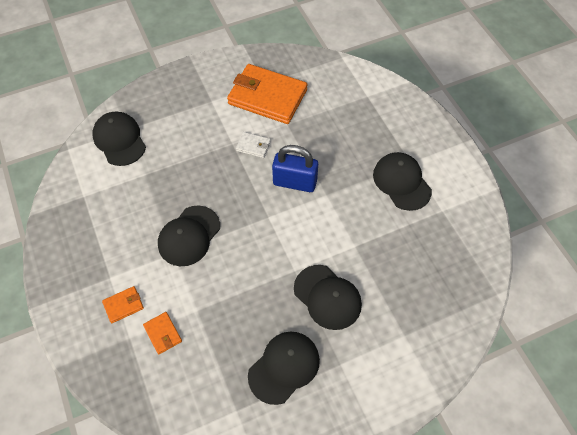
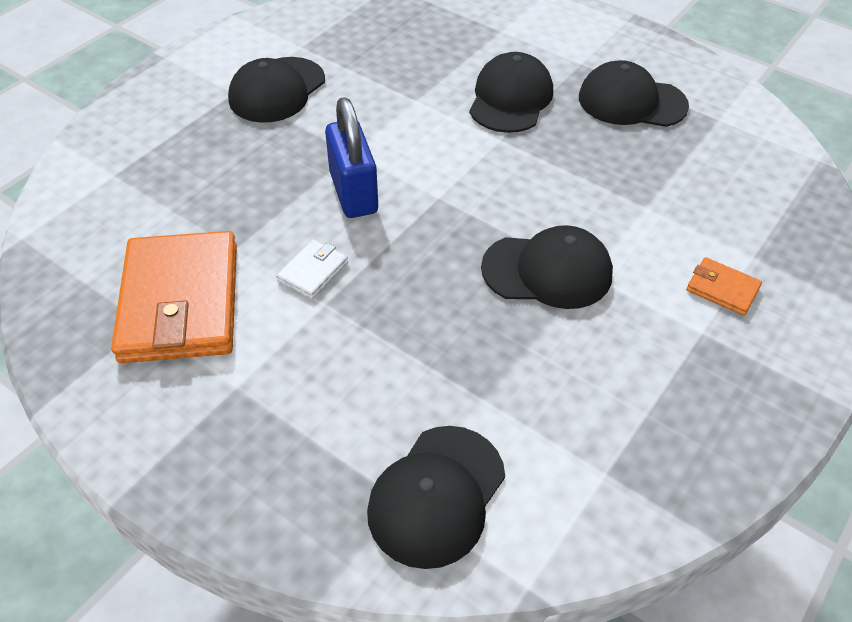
camera: 120 degrees left, 10 degrees down
(163, 333) = (711, 224): orange wallet -> none
(253, 146) = (313, 272): white wallet -> white wallet turned 45 degrees clockwise

